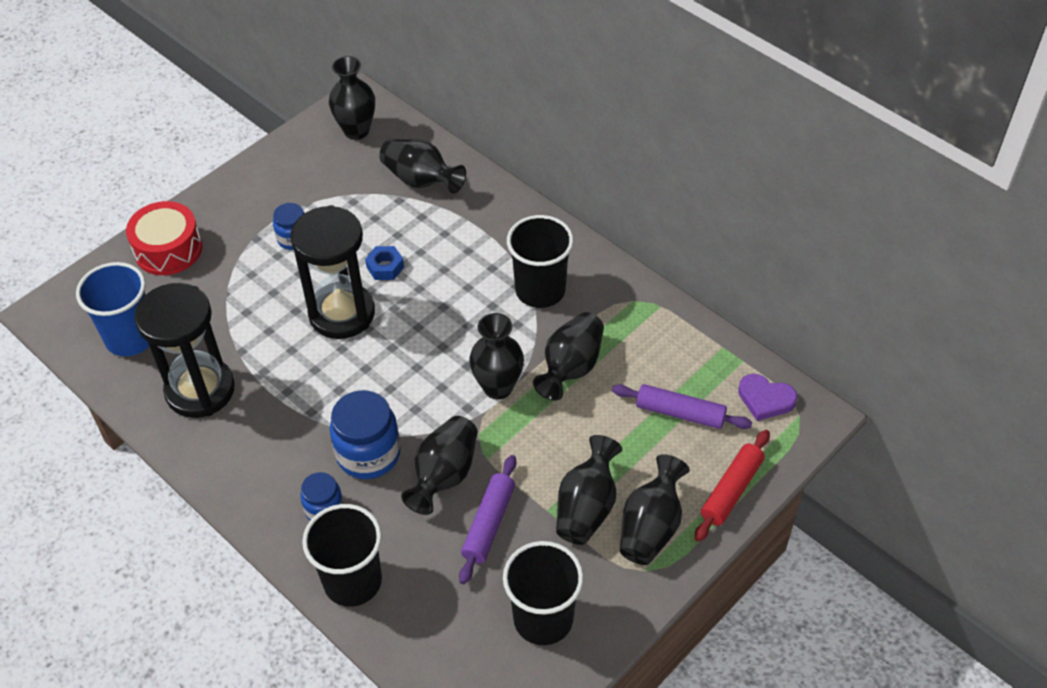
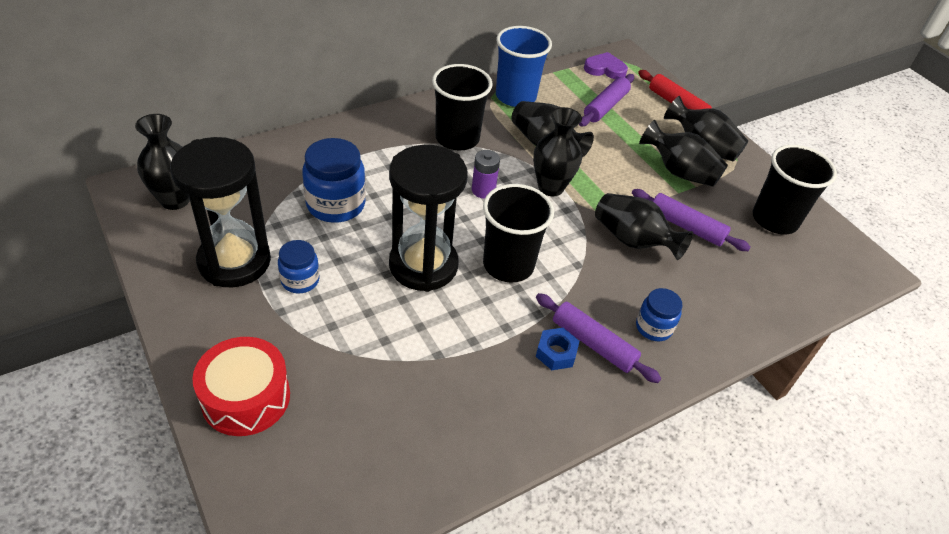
camera: 80 degrees left, 5 degrees down
(131, 337) = (370, 460): blue cup -> blue cup (515, 96)
(200, 390) = (477, 401): black hourglass -> black hourglass (234, 261)
(288, 462) = (593, 344): none -> purple rolling pin
(352, 581) = (733, 324): black cup -> black cup (508, 265)
(368, 454) = (599, 283): blue jar -> blue jar (336, 205)
(385, 267) = (379, 222): blue nut -> blue nut (556, 353)
(421, 180) = (281, 173): black vase -> none
(466, 332) = (483, 190): none -> purple battery
(765, 399) = (605, 69): purple heart -> purple heart turned 120 degrees counterclockwise

